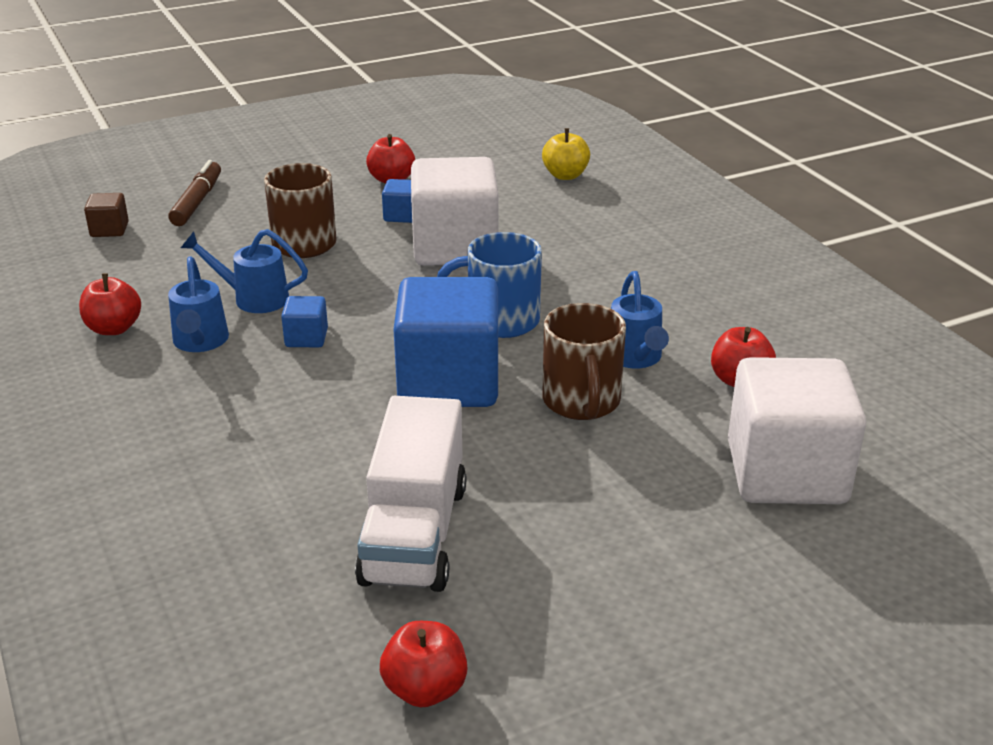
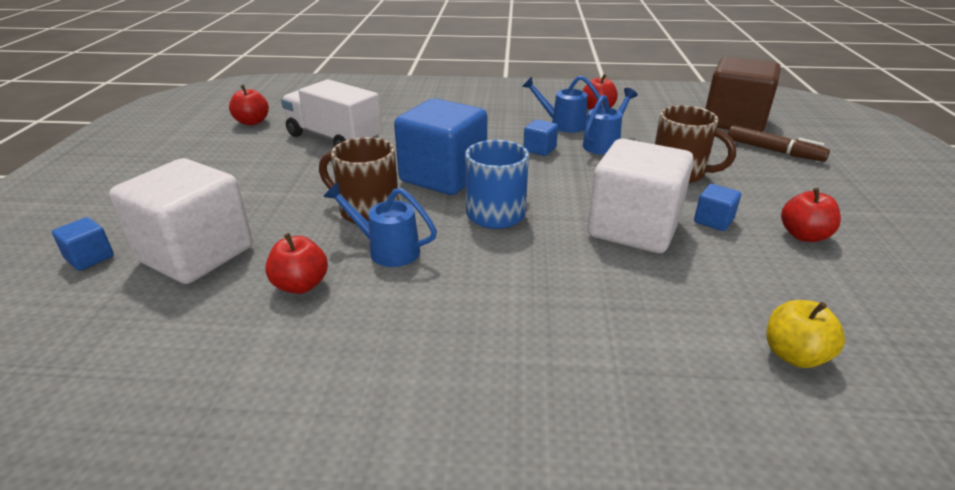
camera: 120 degrees right, 0 degrees up
(109, 230) = (734, 122): brown cube -> brown cube, size x2.37
(889, 549) = (90, 258): none -> blue cube

